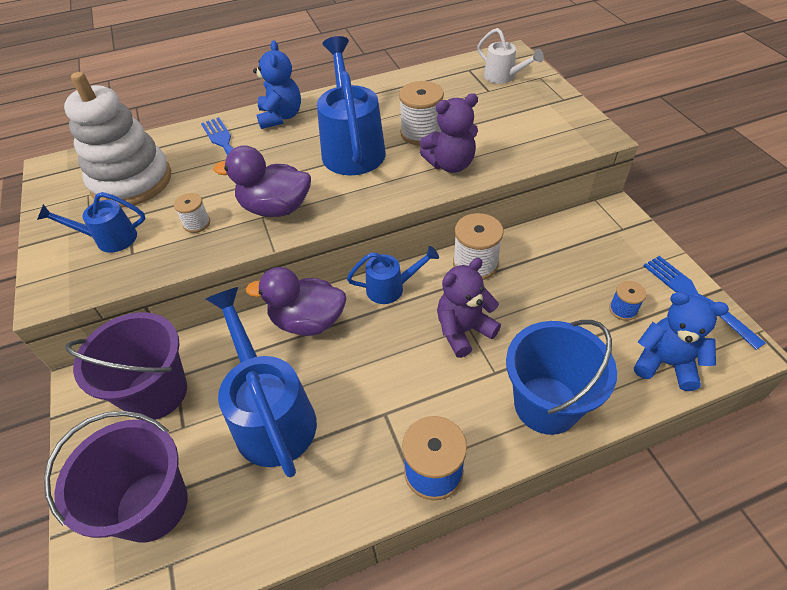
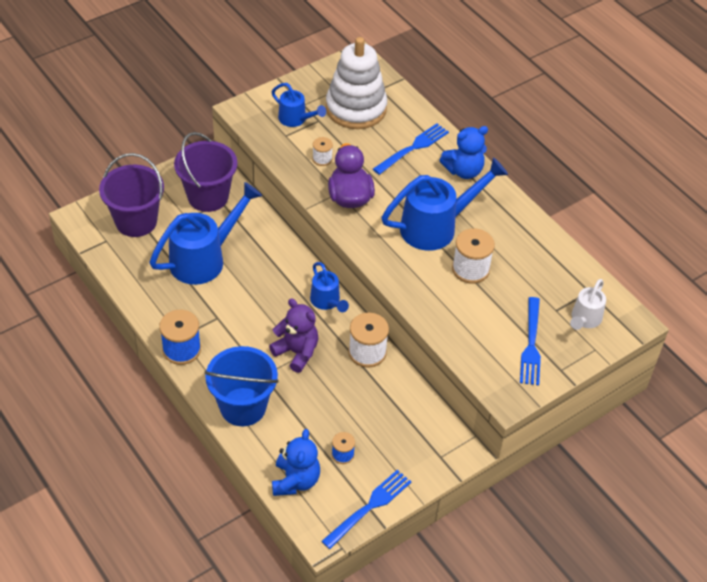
camera: 70 degrees right, 0 degrees up
(110, 239) = (295, 119): blue watering can -> blue watering can turned 150 degrees clockwise
(308, 321) = (283, 259): purple duck -> none
(450, 164) = (433, 295): purple teddy bear -> none
(530, 111) = (531, 344): none -> blue fork

